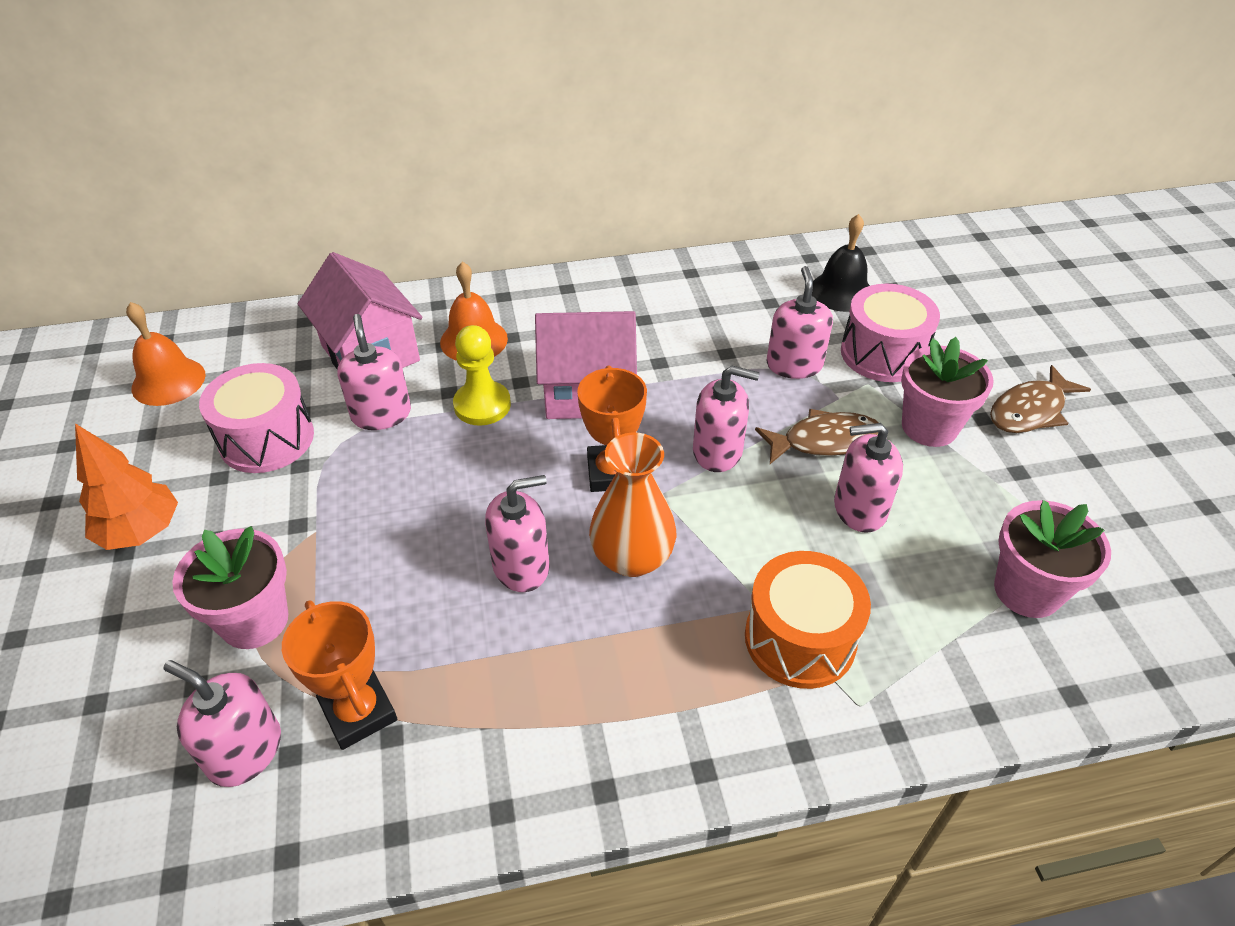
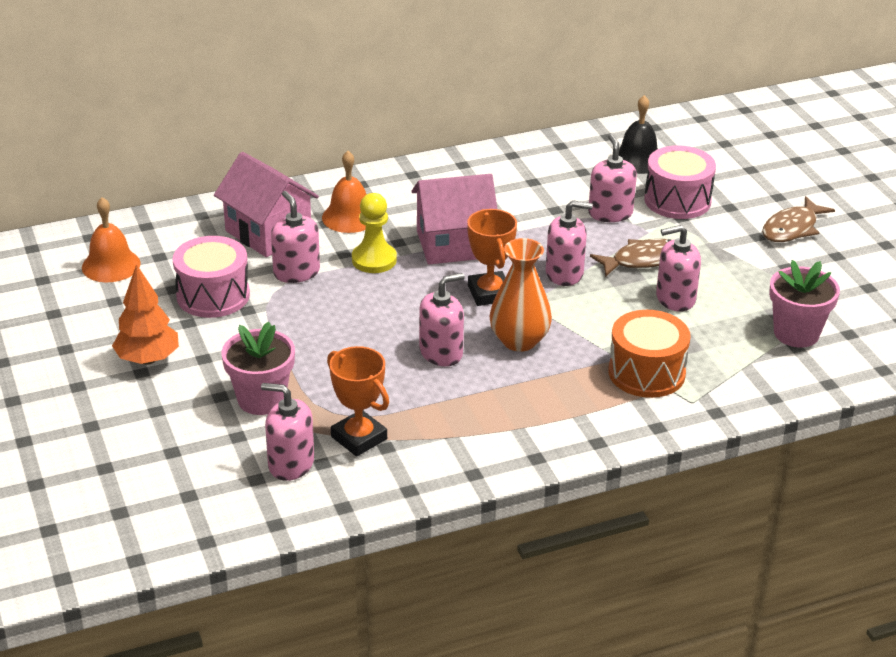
camera: 10 degrees left, 10 degrees down
(929, 427) = (719, 245): pink flower pot -> none

